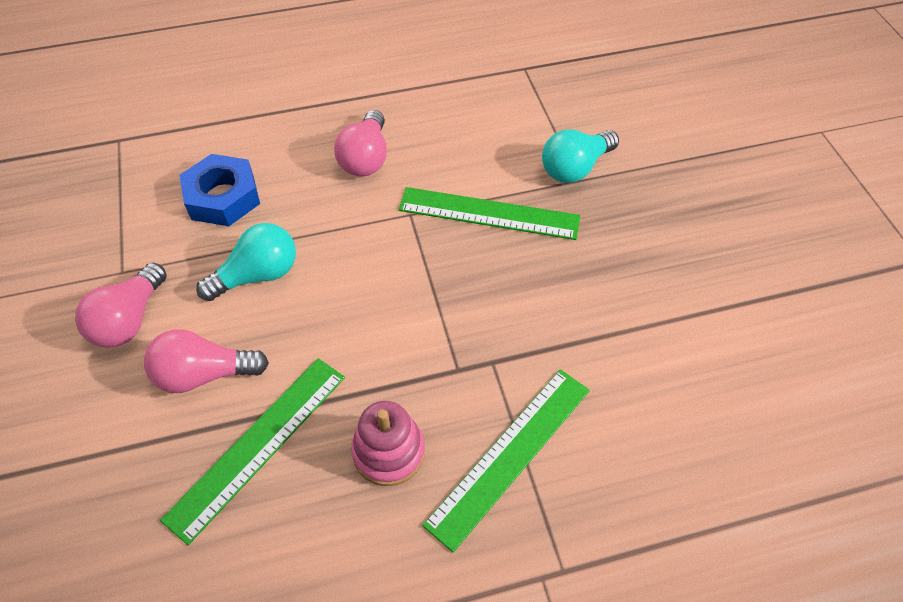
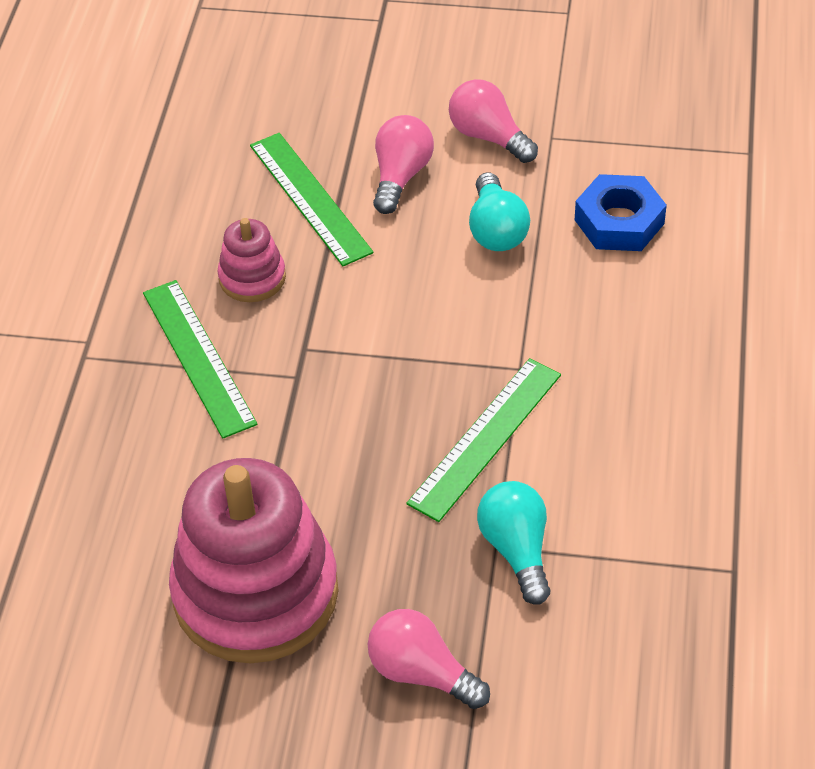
camera: 115 degrees right, 5 degrees down
(366, 158) = (626, 352): pink light bulb -> pink light bulb (422, 673)
(713, 303) = (256, 593): none -> pink stacking toy

